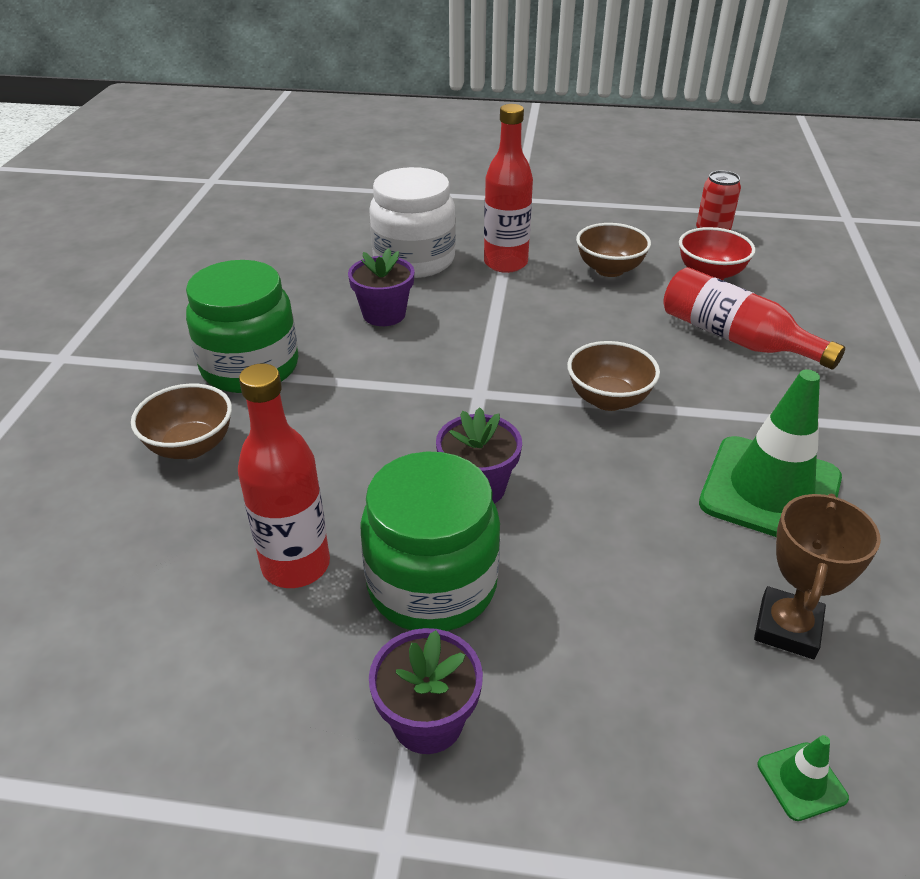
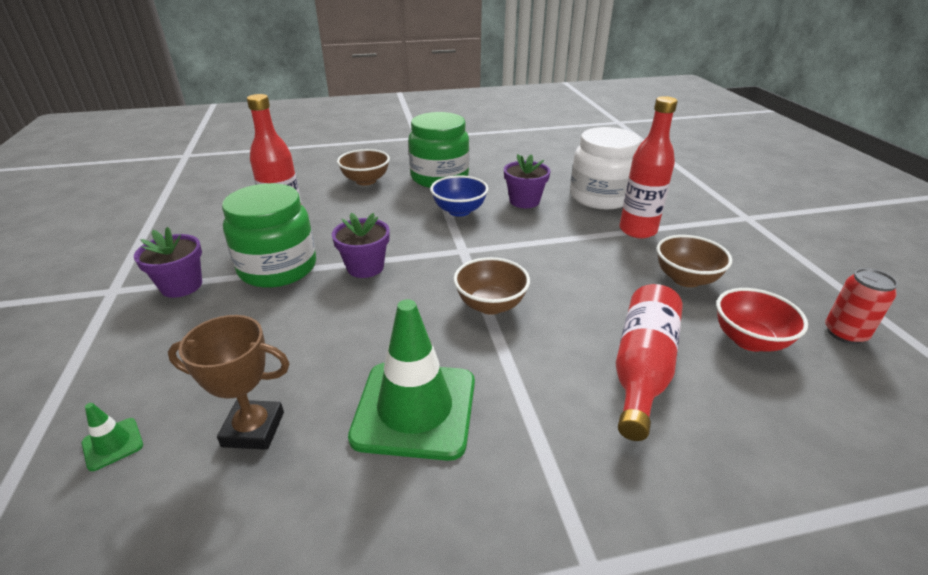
camera: 70 degrees right, 5 degrees down
(372, 372) = (459, 211): none -> blue bowl

